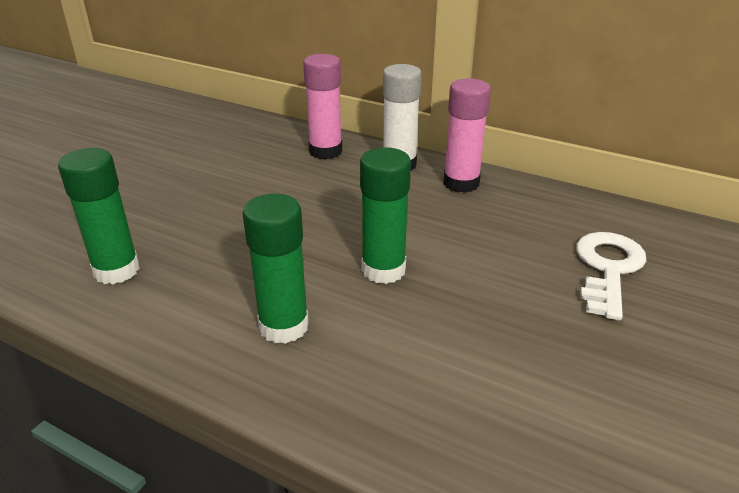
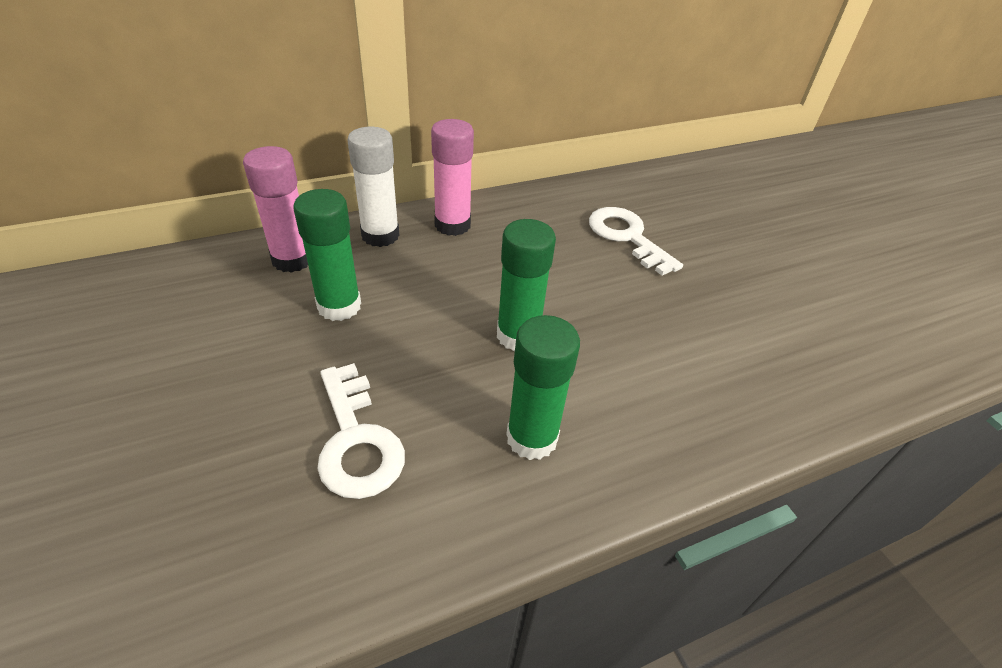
camera: 55 degrees left, 10 degrees up
(116, 270) = (302, 528): green glue stick -> green glue stick (339, 306)
(201, 254) = (356, 441): none -> white key

